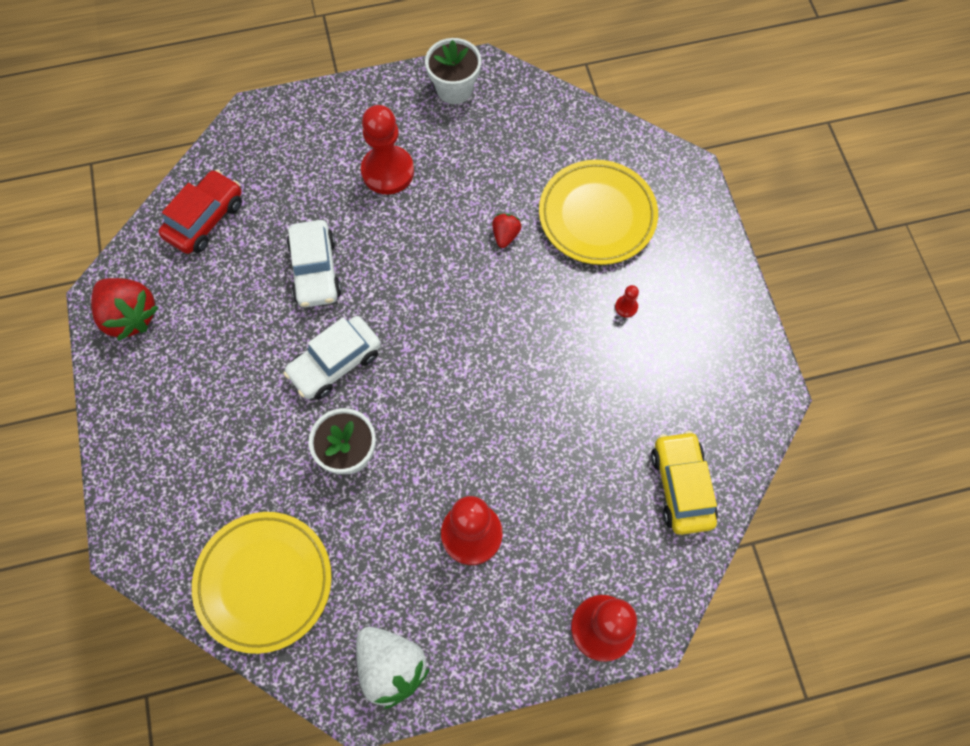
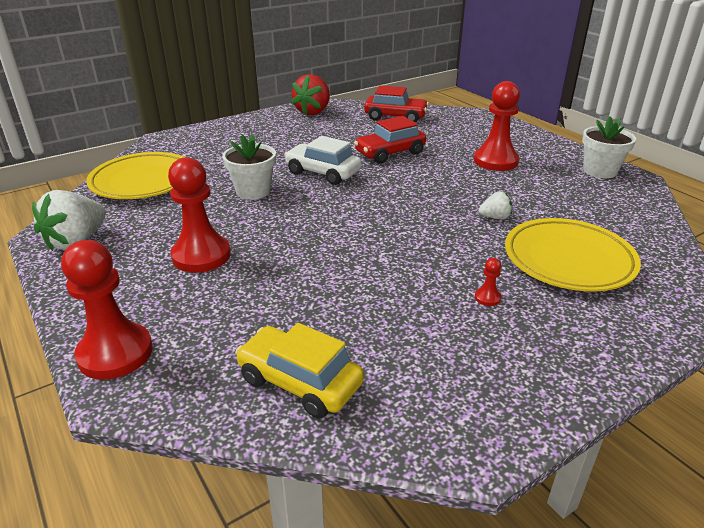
camera: 70 degrees right, 35 degrees down
(315, 270) = (390, 153): white car -> red car
(505, 235) = (495, 217): red strawberry -> white strawberry
(681, 486) = (299, 382): yellow car -> yellow car turned 120 degrees counterclockwise

